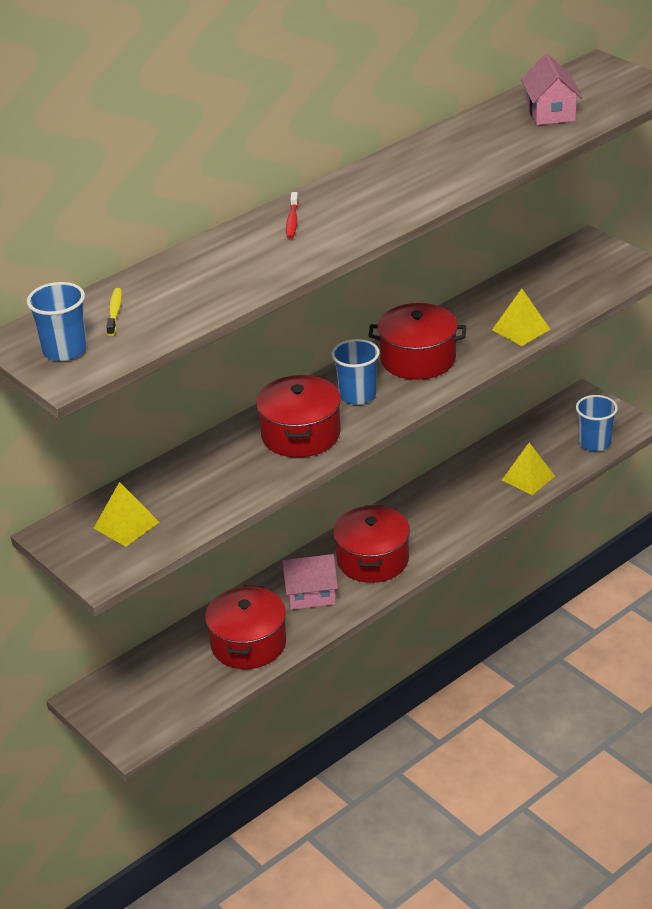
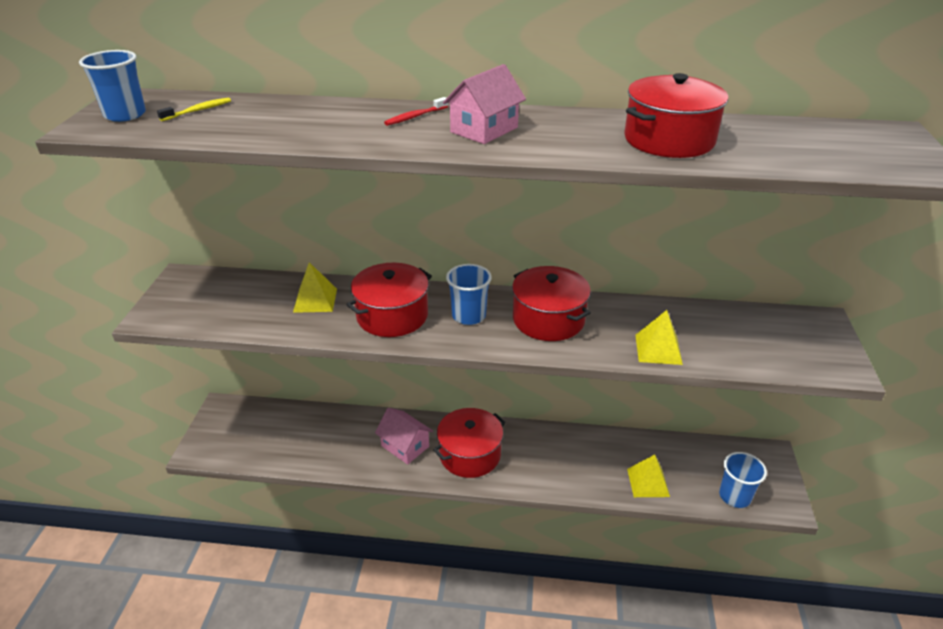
camera: 45 degrees right, 0 degrees up
(126, 525) = (215, 298): yellow pyramid -> yellow pyramid (315, 300)
(248, 643) = (331, 447): red pot -> red pot (669, 140)
(550, 112) = (775, 143): pink house -> pink house (484, 130)

